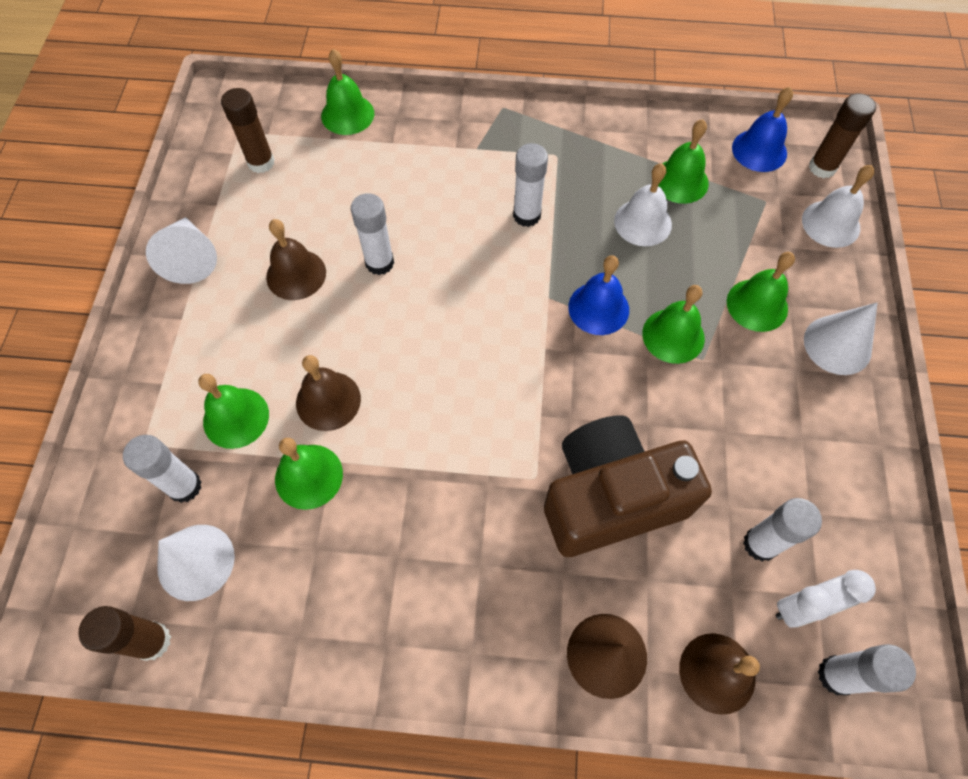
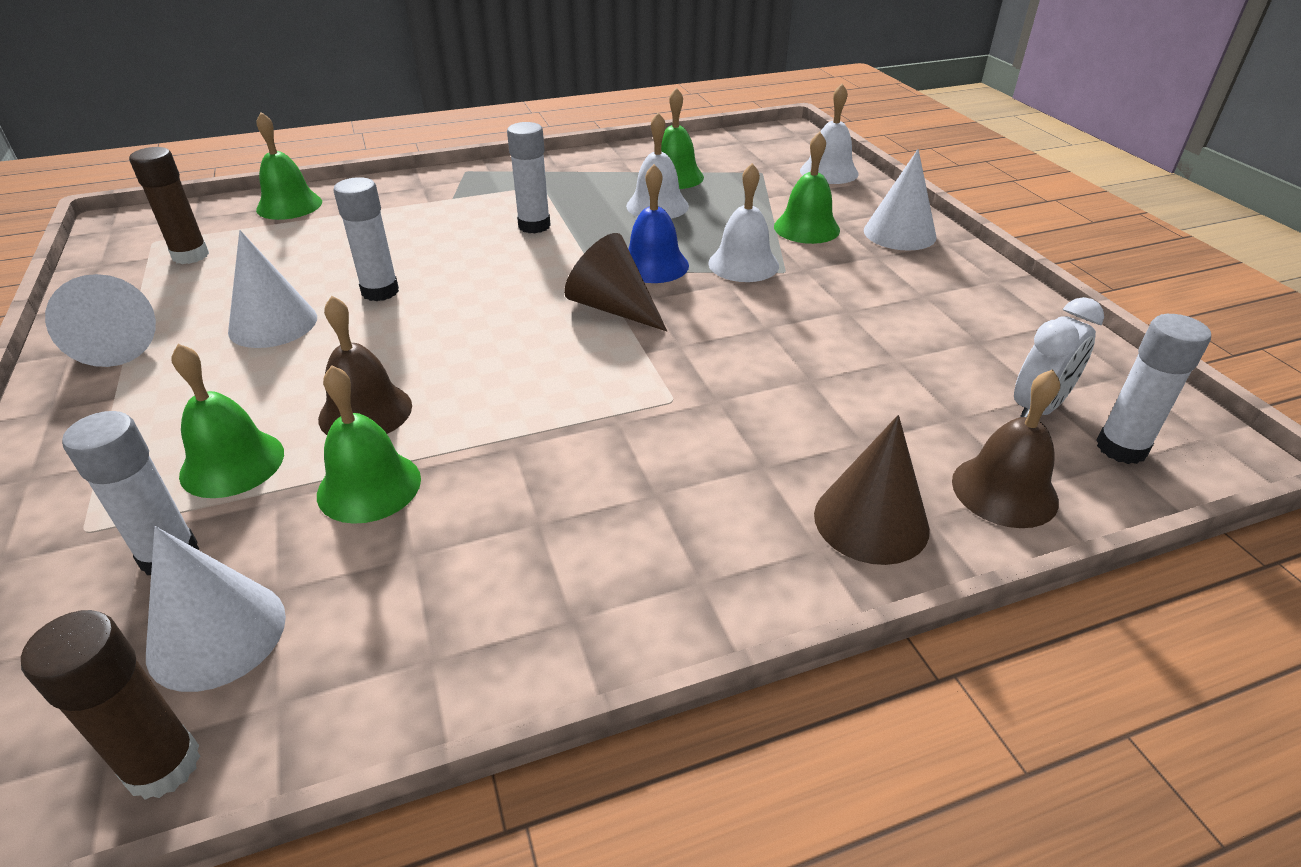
camera: 25 degrees left, 25 degrees down
(296, 274) = (273, 324): brown bell -> white cone
(541, 352) = (613, 308): none -> brown cone
(611, 497) = (770, 390): brown camera -> none
(673, 335) = (743, 264): green bell -> white bell
(759, 150) = (732, 148): blue bell -> none
(760, 544) = (953, 376): white glue stick -> none
(822, 167) = (794, 146): brown glue stick -> none

